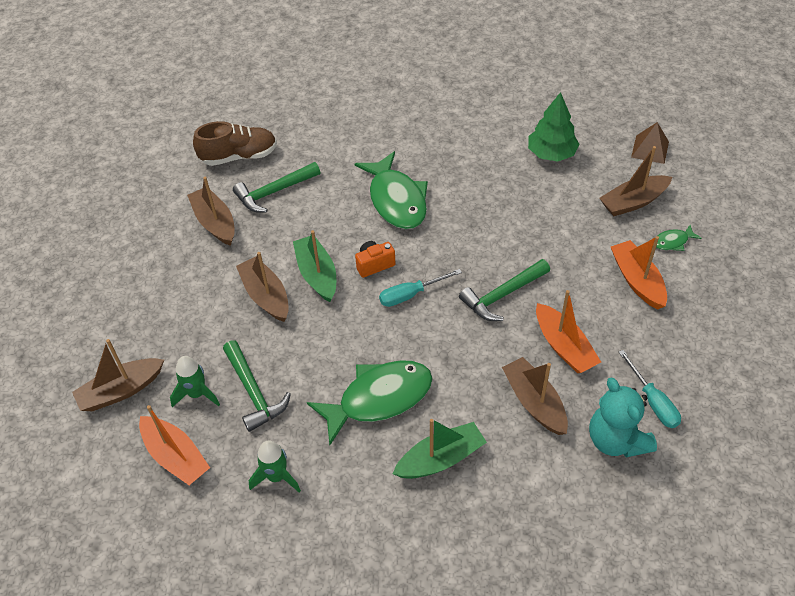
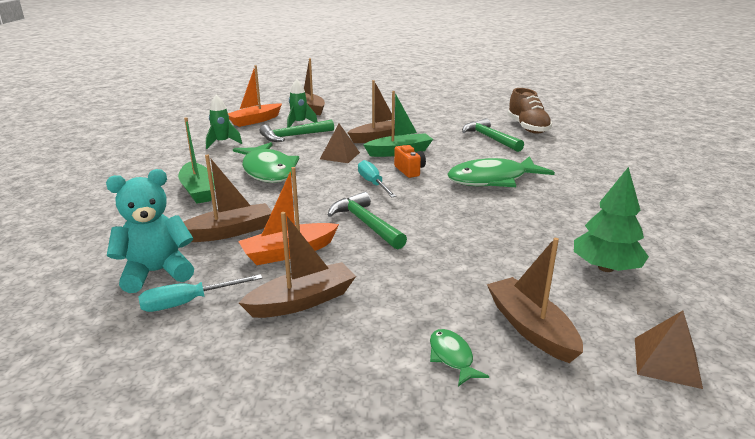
camera: 90 degrees right, 25 degrees down
(215, 222) = (452, 123): brown boat -> brown boat (302, 301)
(328, 332) = (340, 155): none -> brown pyramid
(637, 280) = (377, 313): orange boat -> none

